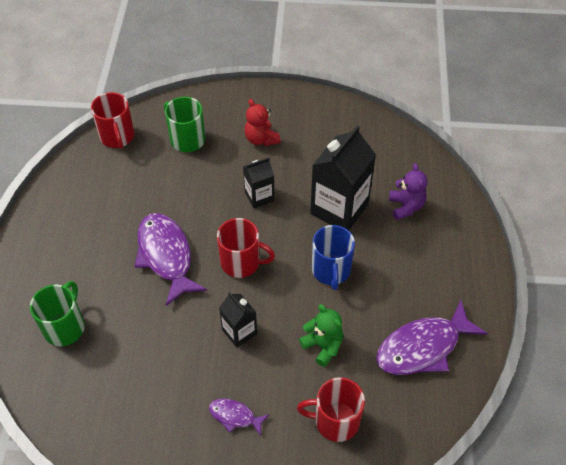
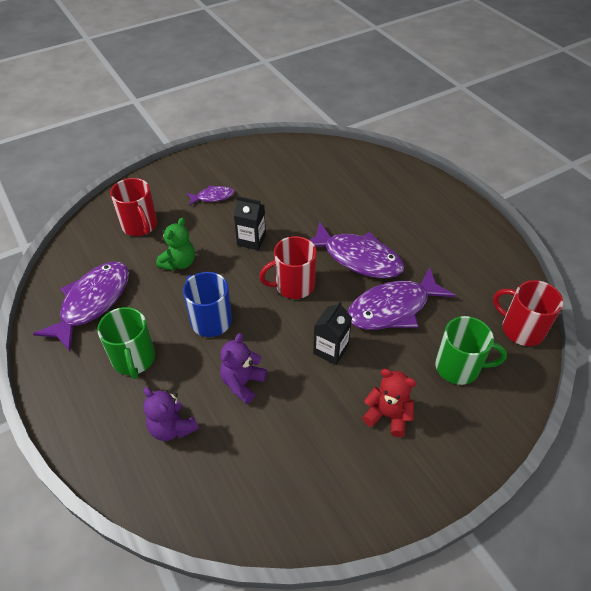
camera: 145 degrees right, 5 degrees down
(65, 327) = (374, 184): green mug -> green mug (134, 359)
(185, 199) = (393, 308): none -> purple fish
(323, 346) = (179, 263): green teddy bear -> green teddy bear turned 75 degrees counterclockwise
(335, 421) = (140, 226): red mug -> red mug turned 90 degrees clockwise
(339, 209) = (242, 383): black carton -> purple teddy bear

